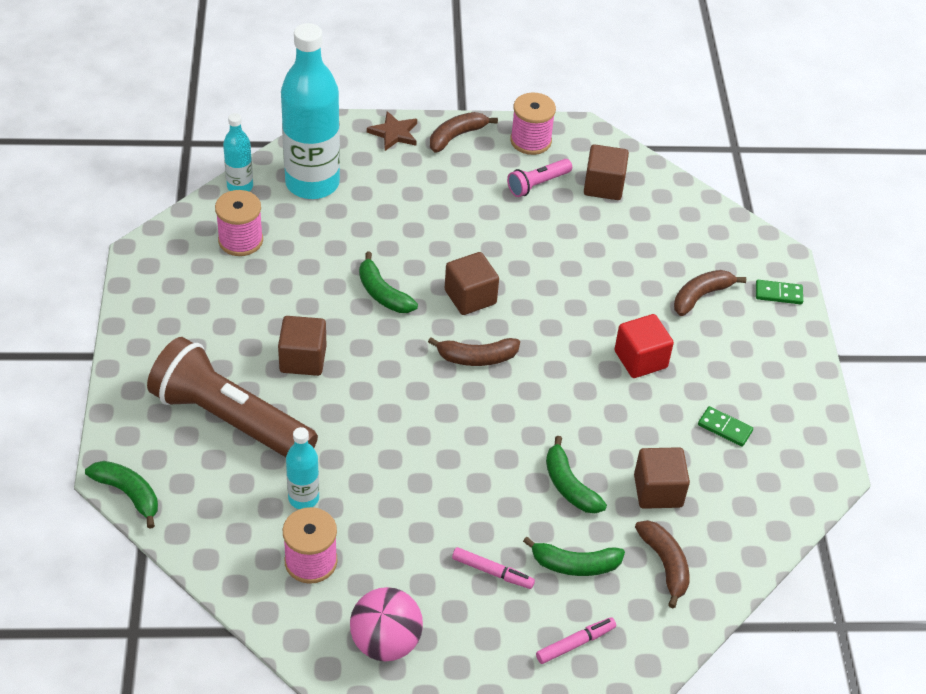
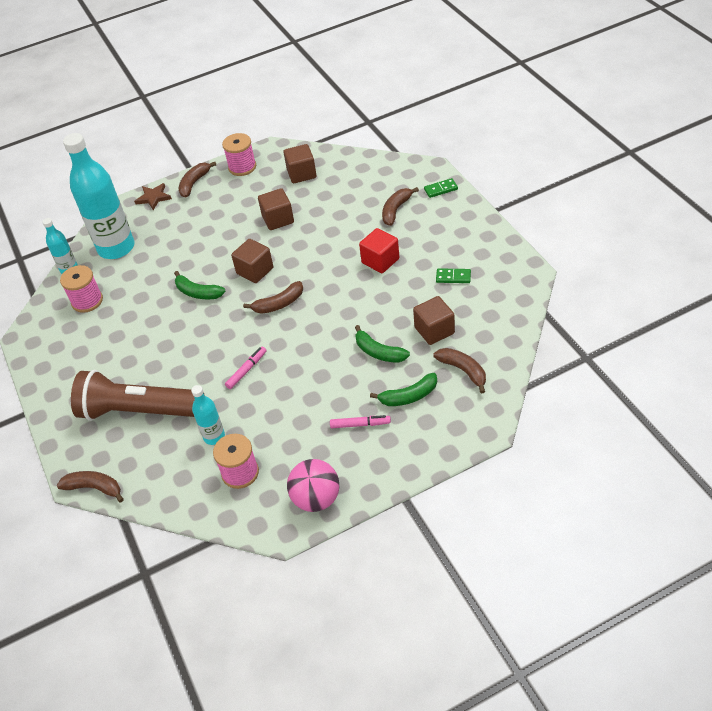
camera: 15 degrees left, 0 degrees up
(128, 494) = (94, 488): green banana -> brown banana
(303, 359) = (167, 353): brown cube -> brown cube (278, 219)
(537, 184) = (260, 189): pink flashlight -> none
(575, 644) = (436, 442): pink marker -> pink marker (247, 370)

